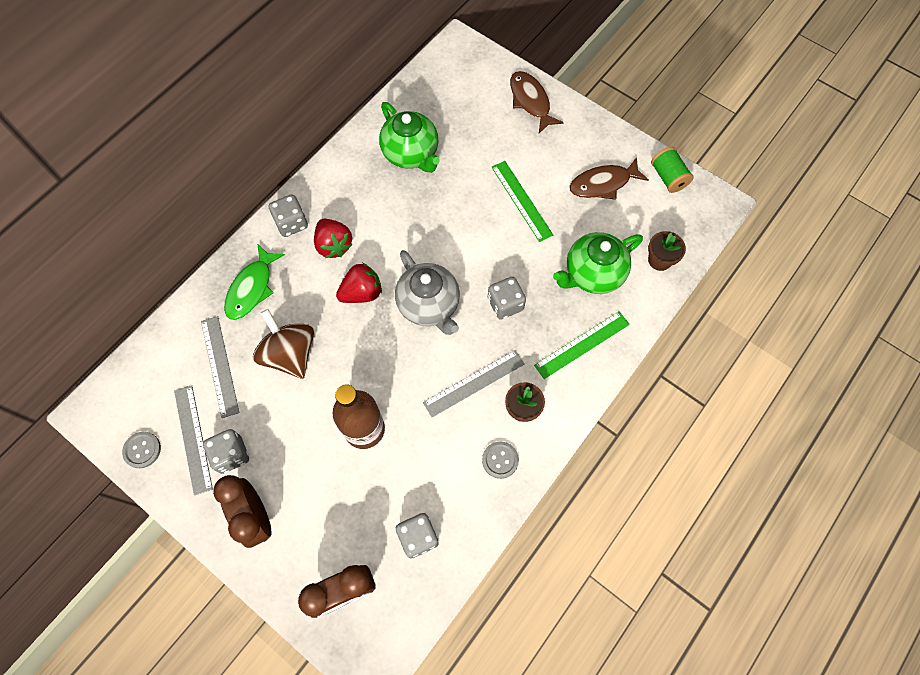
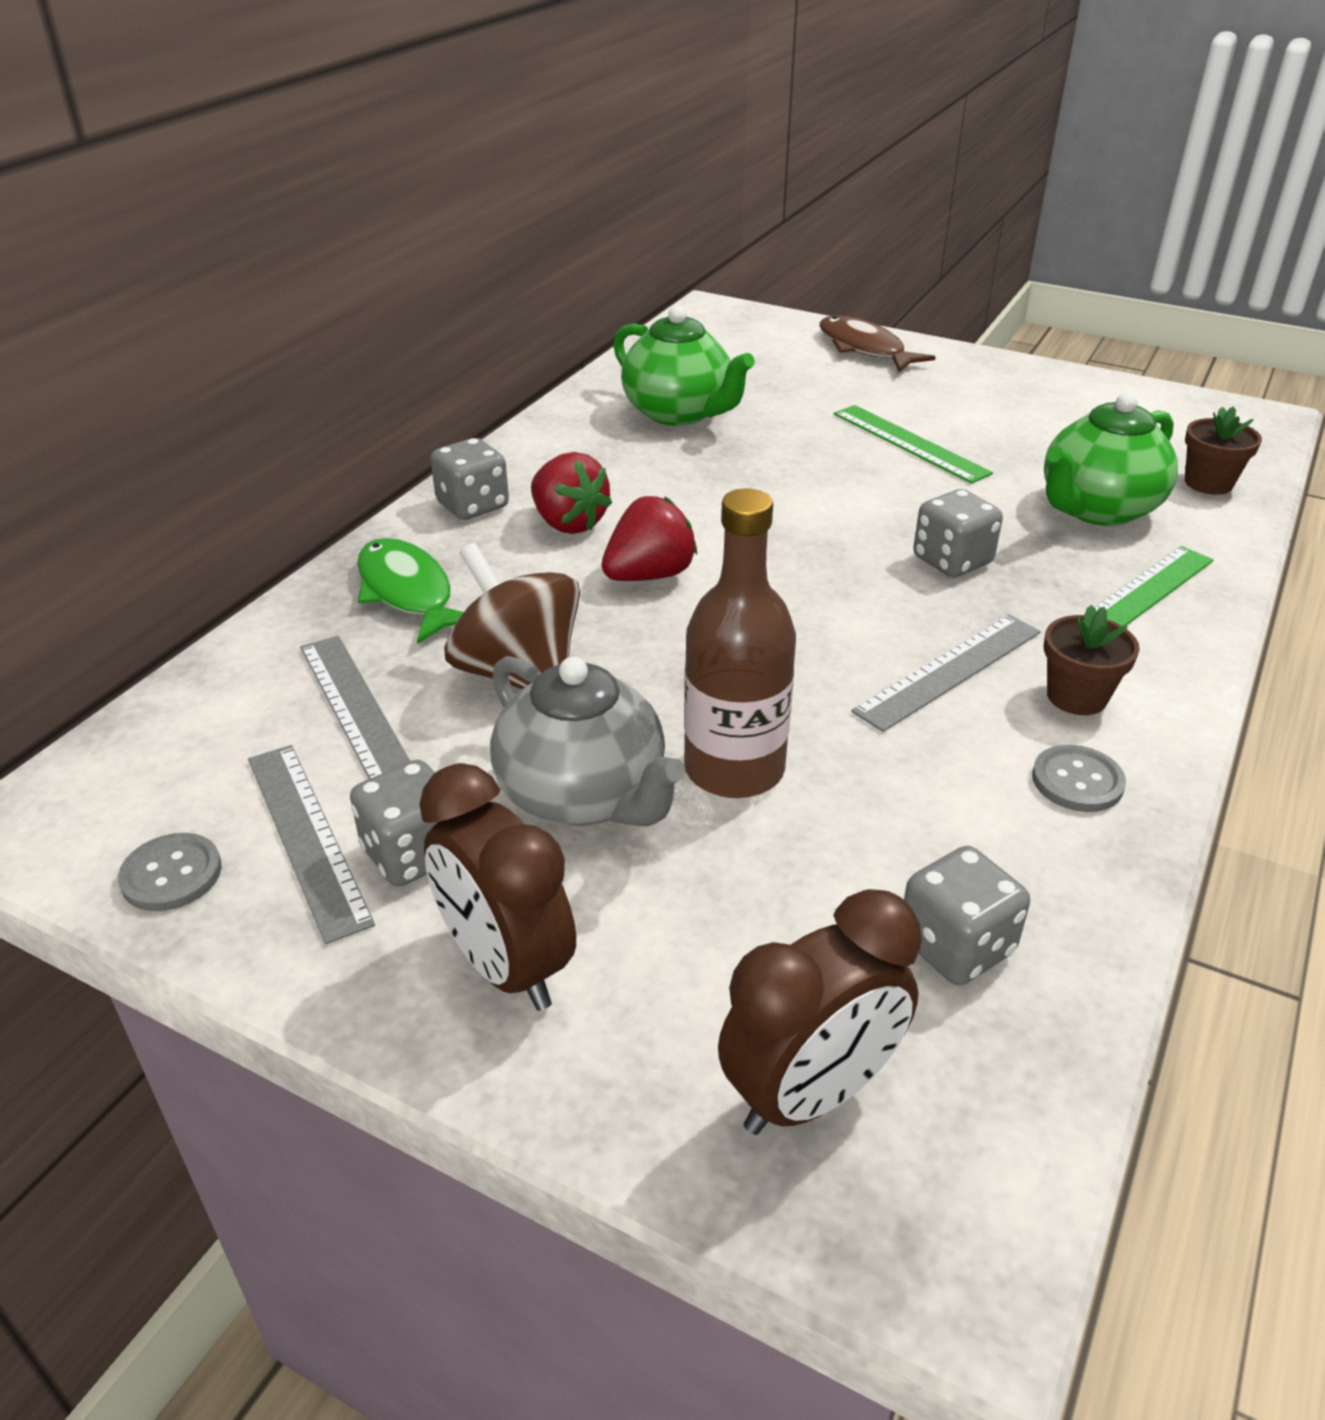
camera: 10 degrees left, 30 degrees down
(252, 288) = (408, 592): green fish -> green fish turned 135 degrees clockwise
(429, 305) = (797, 577): grey teapot -> grey teapot (583, 796)
(603, 184) = (1044, 414): brown fish -> none
(668, 177) = (1152, 399): green spool -> none

